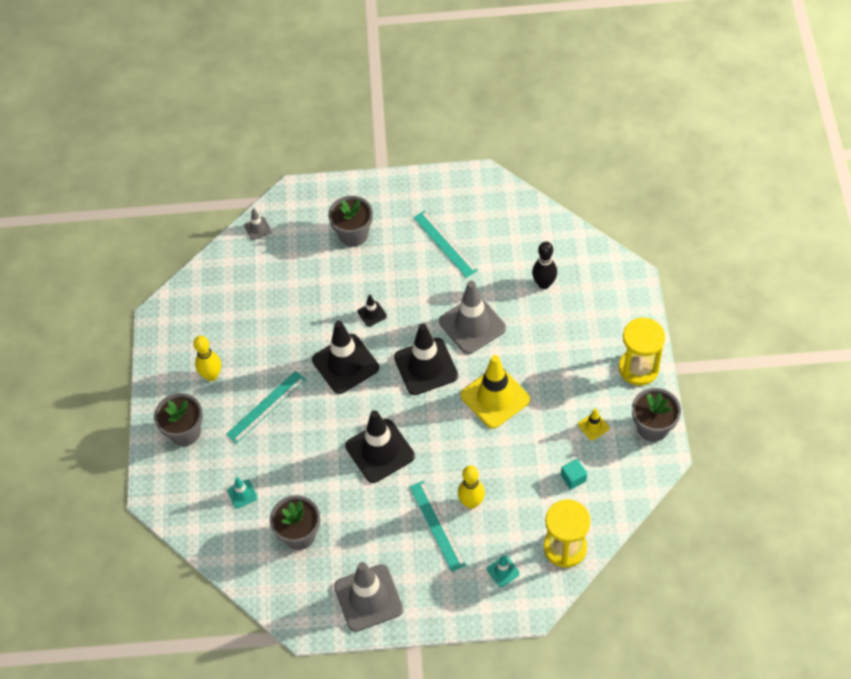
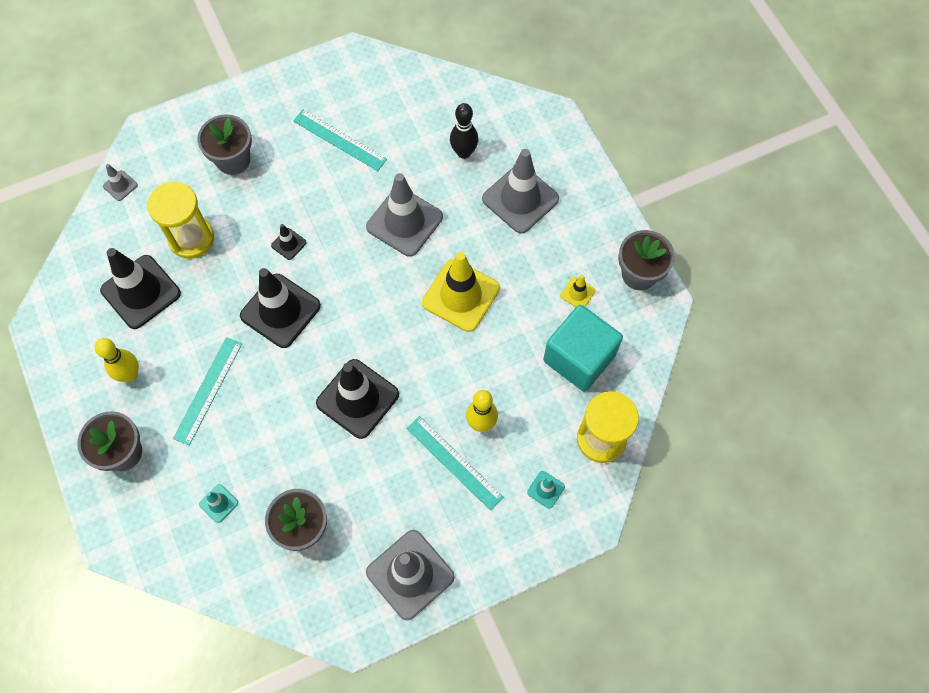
camera: 25 degrees left, 10 degrees up
(426, 366) = (371, 285): black traffic cone -> black traffic cone (141, 292)
(573, 478) = (579, 358): turquoise cube -> turquoise cube, size x2.45
(576, 336) = (520, 199): none -> grey traffic cone
(638, 368) = (599, 214): yellow hourglass -> yellow hourglass (191, 238)

